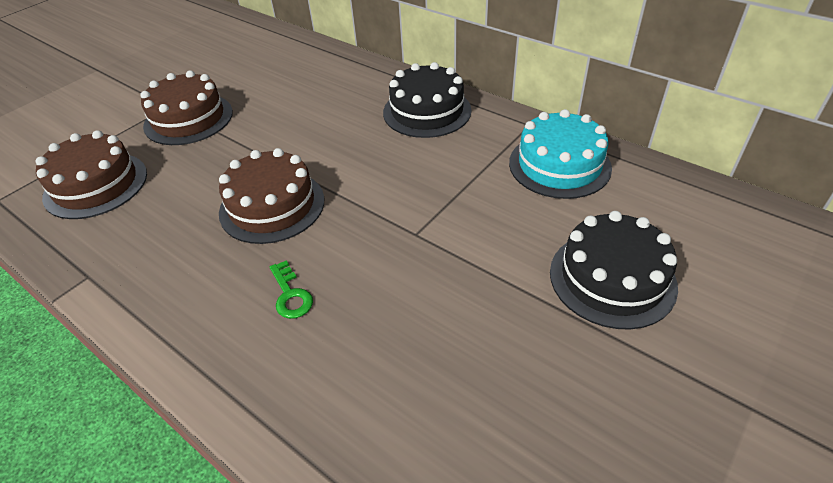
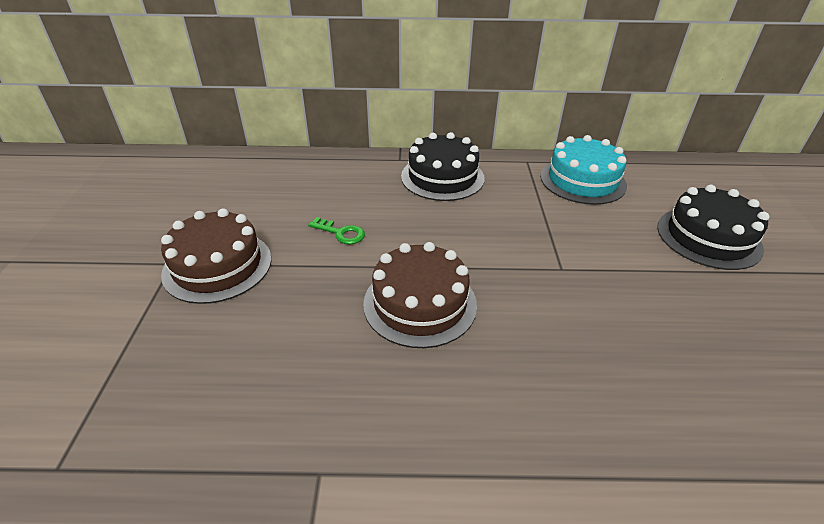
camera: 40 degrees left, 5 degrees down
(96, 185) = (191, 378): brown cake -> none
(290, 295) = (540, 366): green key -> green key (341, 233)

